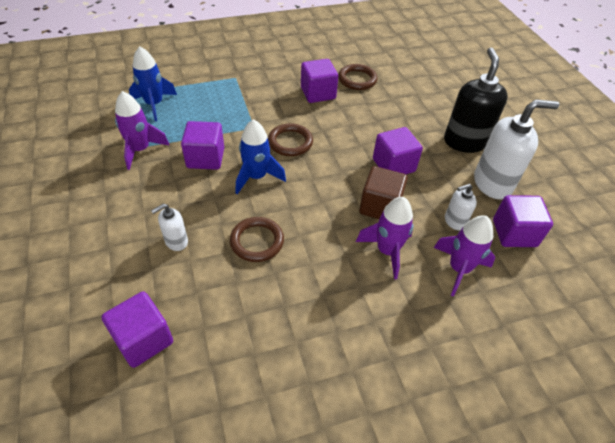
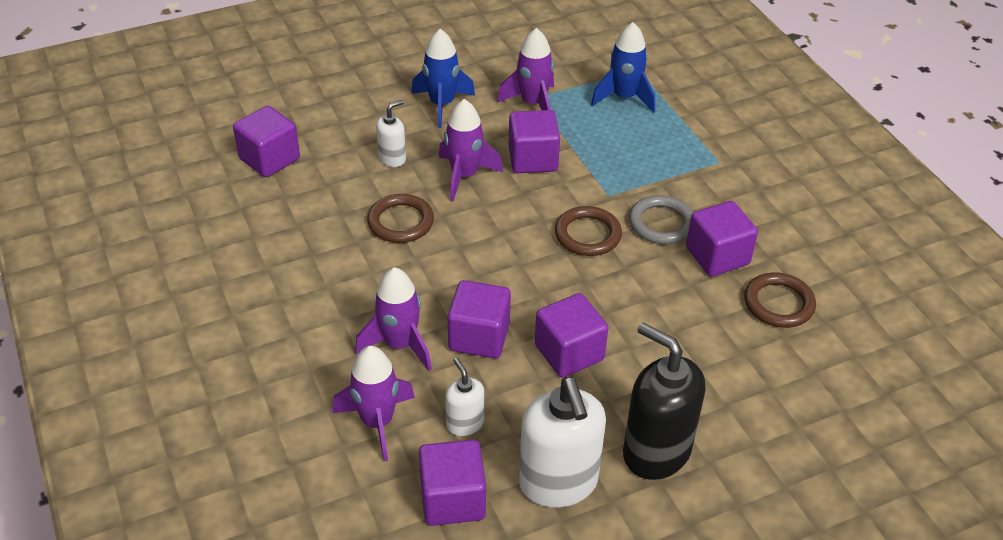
camera: 85 degrees right, 5 degrees down
(176, 241) = (392, 158): white soap dispenser -> white soap dispenser turned 90 degrees clockwise
(213, 197) = (464, 176): none -> purple rocket
(257, 177) = (509, 209): blue rocket -> blue rocket (442, 104)
(286, 109) = (661, 223): none -> grey ring
(380, 206) = (479, 337): brown cube -> purple cube
(464, 142) = (656, 451): black soap dispenser -> black soap dispenser turned 135 degrees counterclockwise

